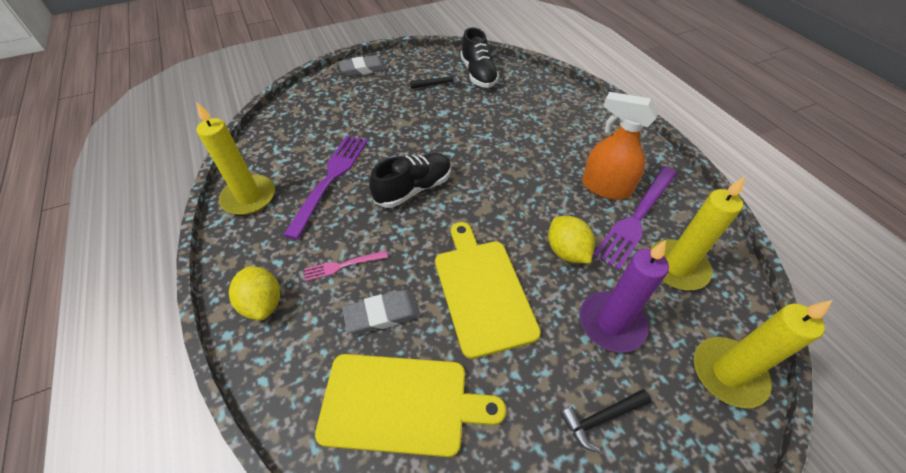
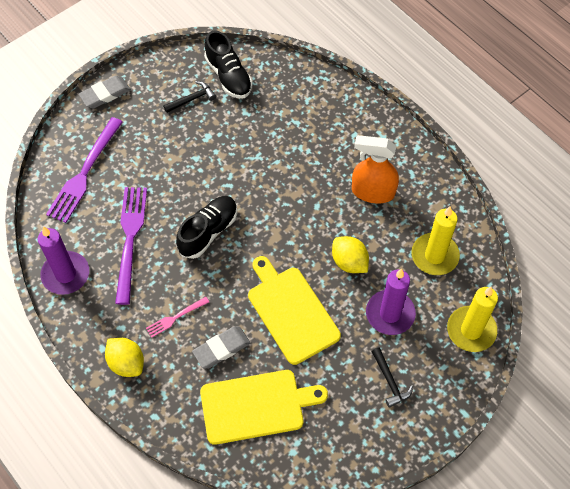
camera: 15 degrees left, 10 degrees up
(249, 197) = (66, 274): yellow candle -> purple candle
(601, 418) = (390, 381): black hammer -> black hammer turned 75 degrees counterclockwise
(637, 218) = (401, 217): purple fork -> purple fork (84, 173)

